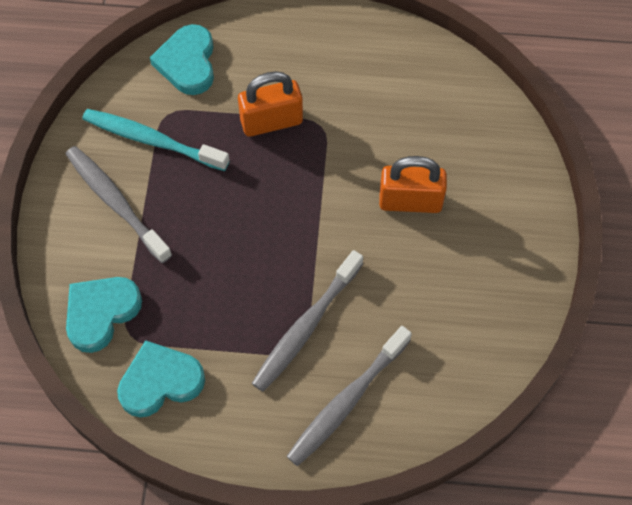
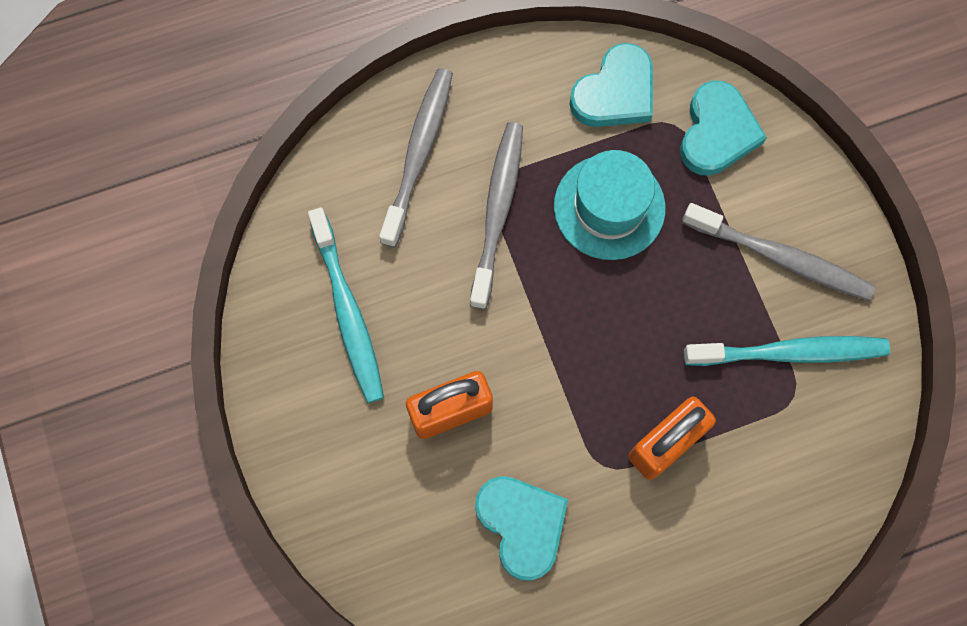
camera: 155 degrees right, 10 degrees up
(187, 63) = (814, 480): turquoise heart -> turquoise heart (522, 525)
(218, 292) = (609, 207): none -> turquoise hat
(457, 300) = (348, 312): none -> turquoise toothbrush

